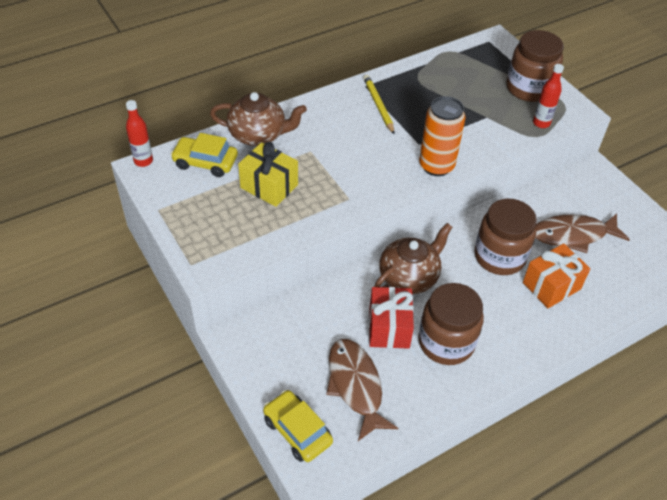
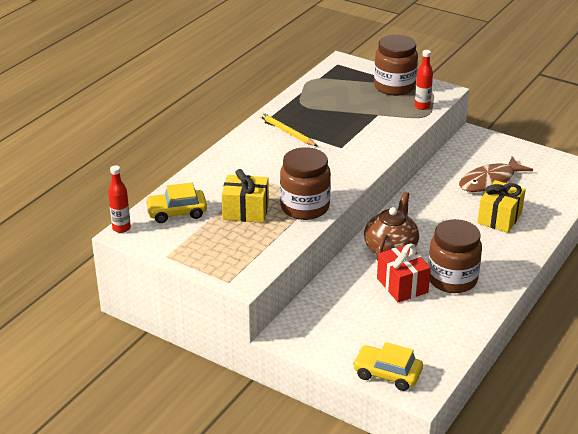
camera: 25 degrees left, 15 degrees down
(258, 135) = (205, 180): brown teapot -> none
(355, 386) = (407, 330): brown fish -> none
(436, 166) = (366, 157): orange can -> none
(499, 256) = (447, 212): brown jar -> brown jar (305, 207)
(551, 286) = (499, 218): orange gift -> yellow gift

